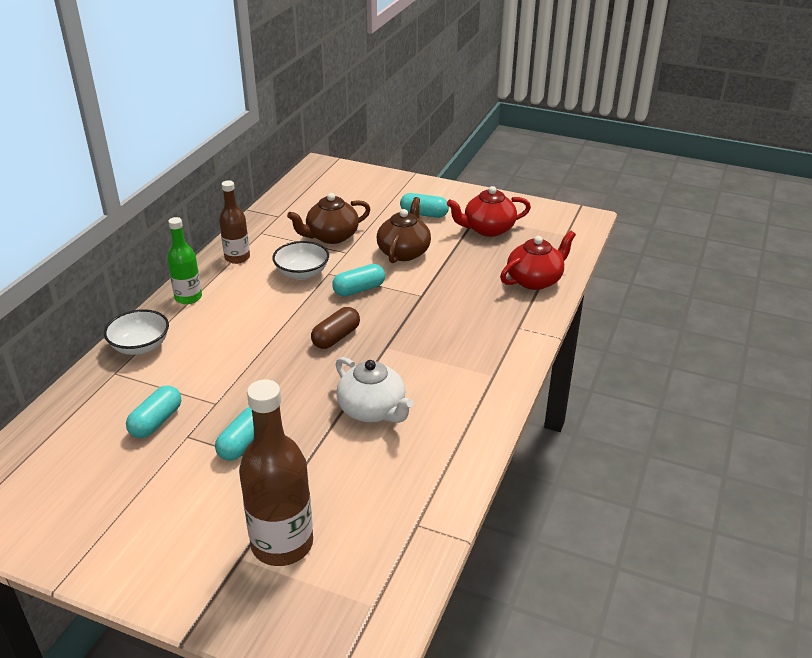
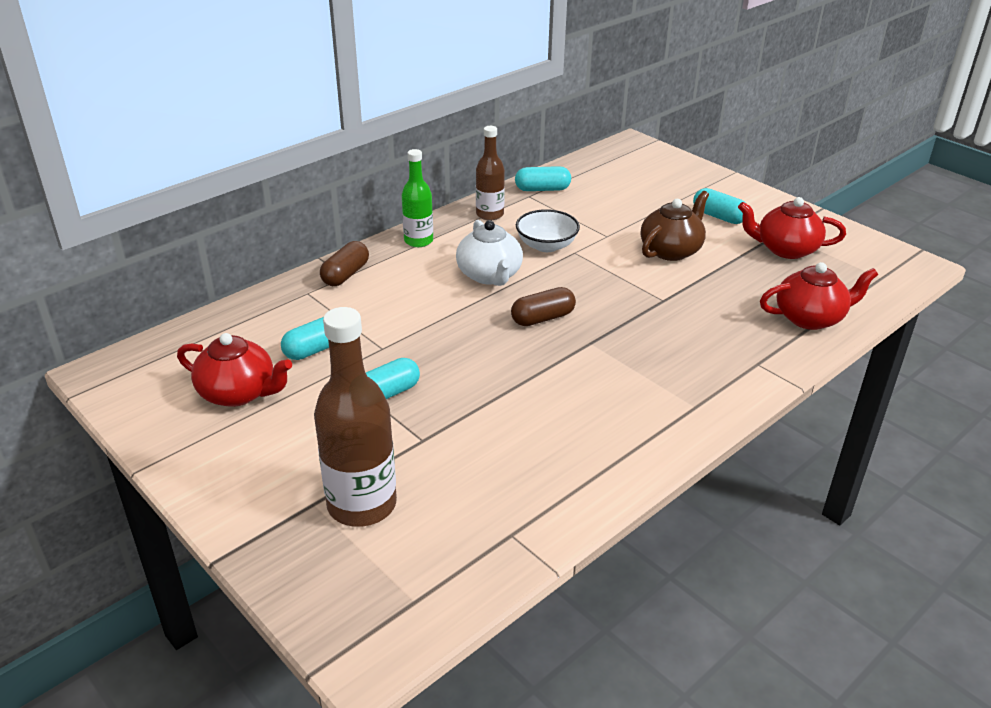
camera: 25 degrees right, 0 degrees up
(108, 484) = (239, 393): none -> red teapot
(140, 346) = (345, 275): white bowl -> brown capsule
(331, 236) = (600, 216): brown teapot -> none
(359, 289) = (597, 277): turquoise capsule -> turquoise capsule (542, 189)
(373, 410) = (536, 403): white teapot -> white teapot (490, 275)

